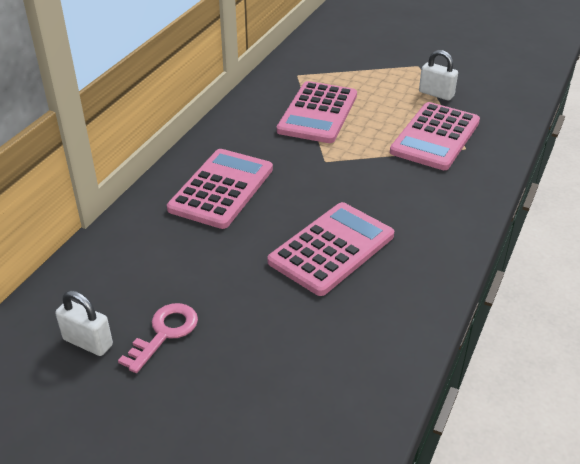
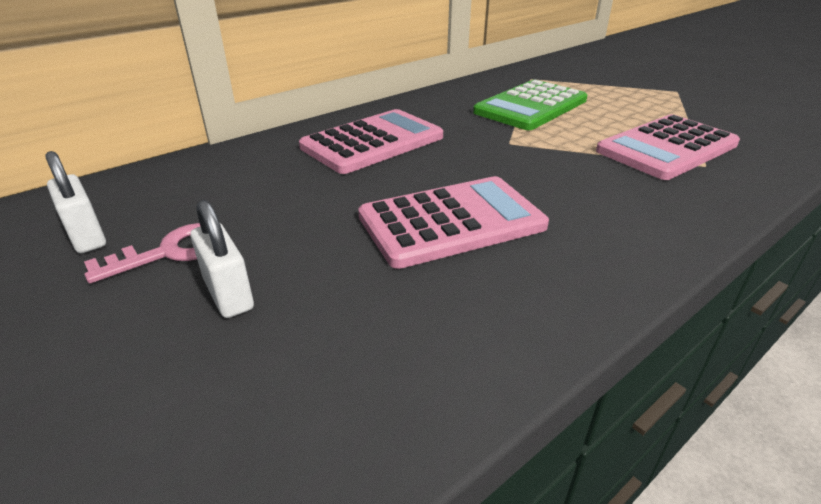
camera: 25 degrees right, 5 degrees down
(318, 113) = (531, 106): pink calculator -> green calculator
(436, 94) = (688, 114): white padlock -> white padlock (228, 294)

